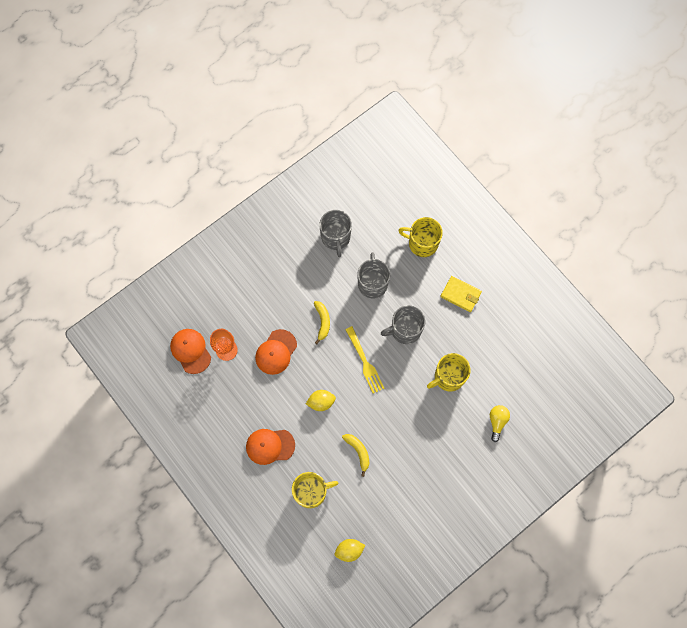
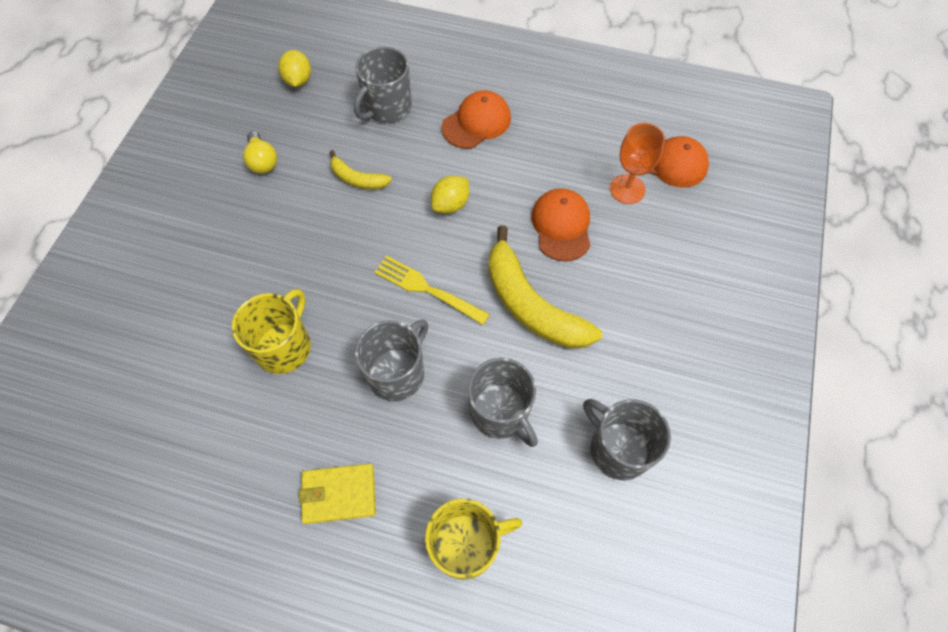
camera: 145 degrees right, 10 degrees down
(311, 491) = (387, 107): yellow mug -> grey mug
(322, 322) = (531, 304): yellow banana -> yellow banana, size x1.96
(349, 550) = (298, 80): yellow lemon -> yellow lemon turned 45 degrees counterclockwise
(497, 421) = (171, 330): yellow light bulb -> yellow light bulb (262, 161)

